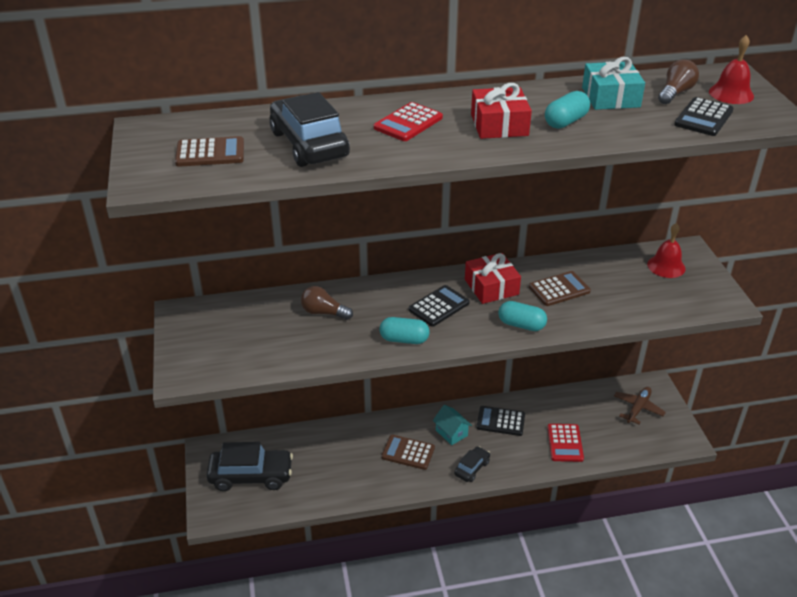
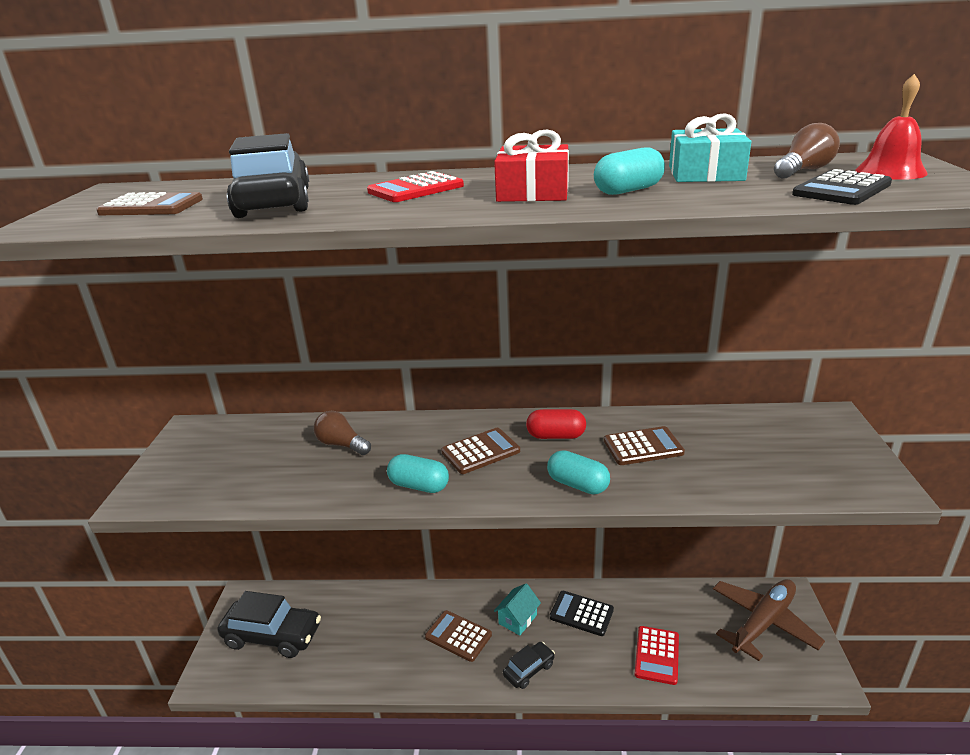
camera: 15 degrees right, 10 degrees down
(439, 306) = (480, 451): black calculator -> brown calculator
(451, 433) = (517, 619): turquoise house -> turquoise house turned 60 degrees clockwise
(491, 287) = (556, 436): red gift -> red capsule
(638, 408) = (763, 623): brown plane -> brown plane, size x1.63
(666, 266) = (798, 433): red bell -> none

